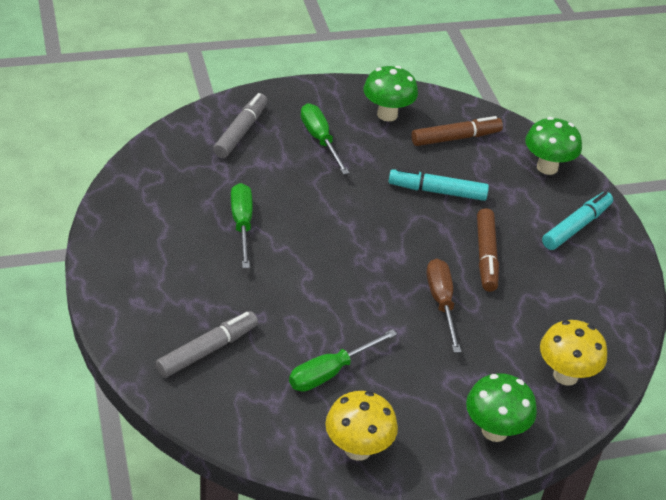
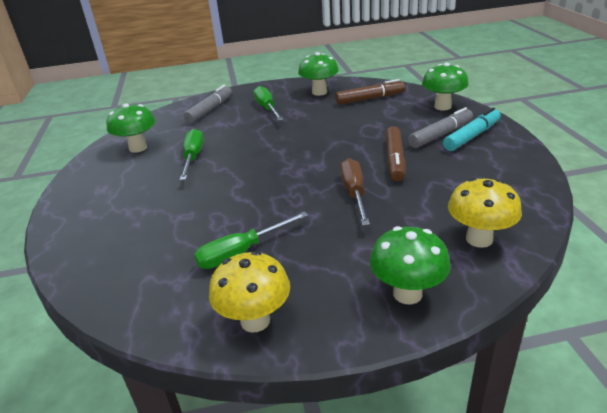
camera: 10 degrees right, 10 degrees down
(163, 198) = (138, 148): none -> green mushroom
(207, 350) = (131, 243): grey marker -> grey marker (441, 135)
(437, 191) = (354, 126): turquoise marker -> none

